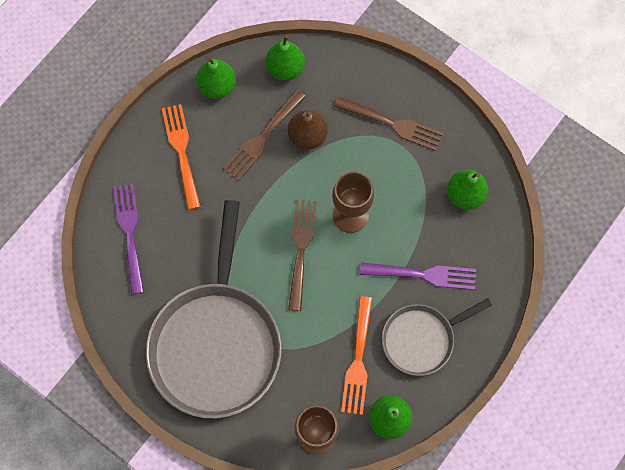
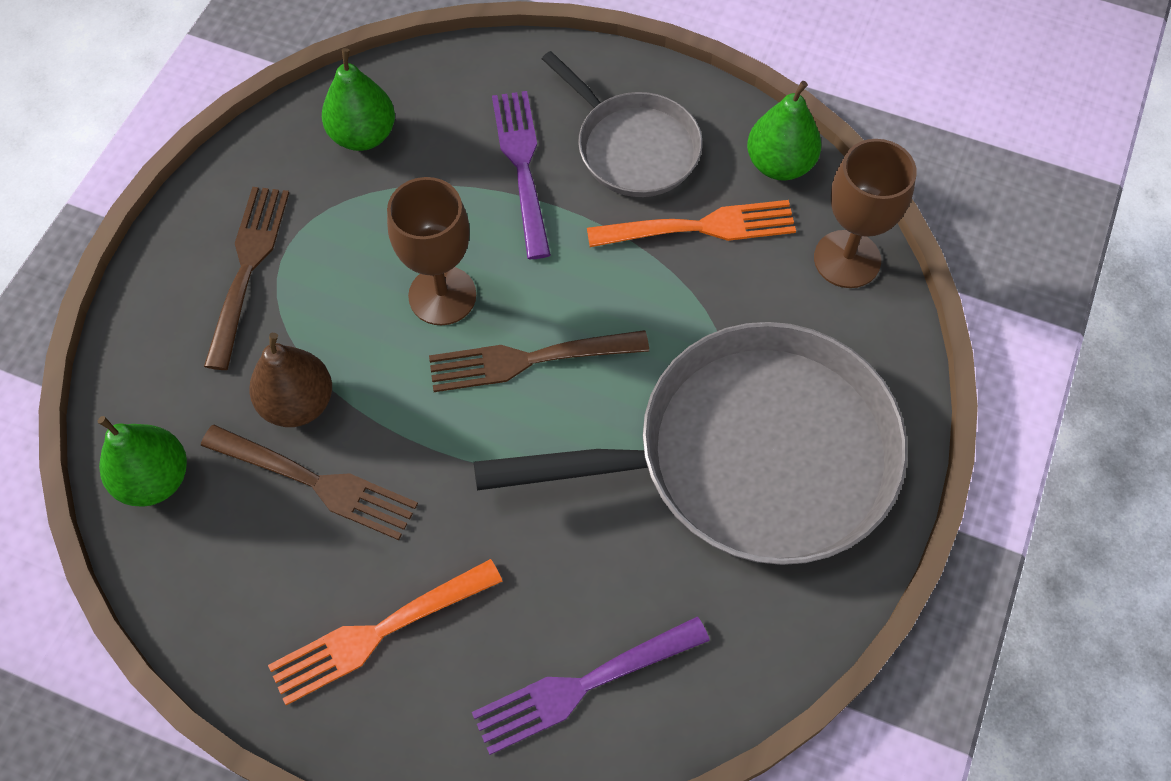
camera: 105 degrees left, 10 degrees down
(217, 86) = (214, 602): green pear -> none

